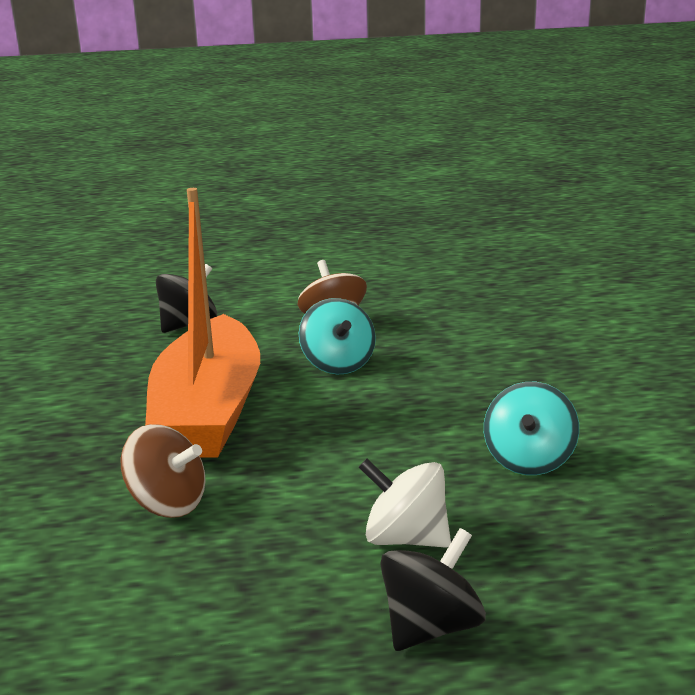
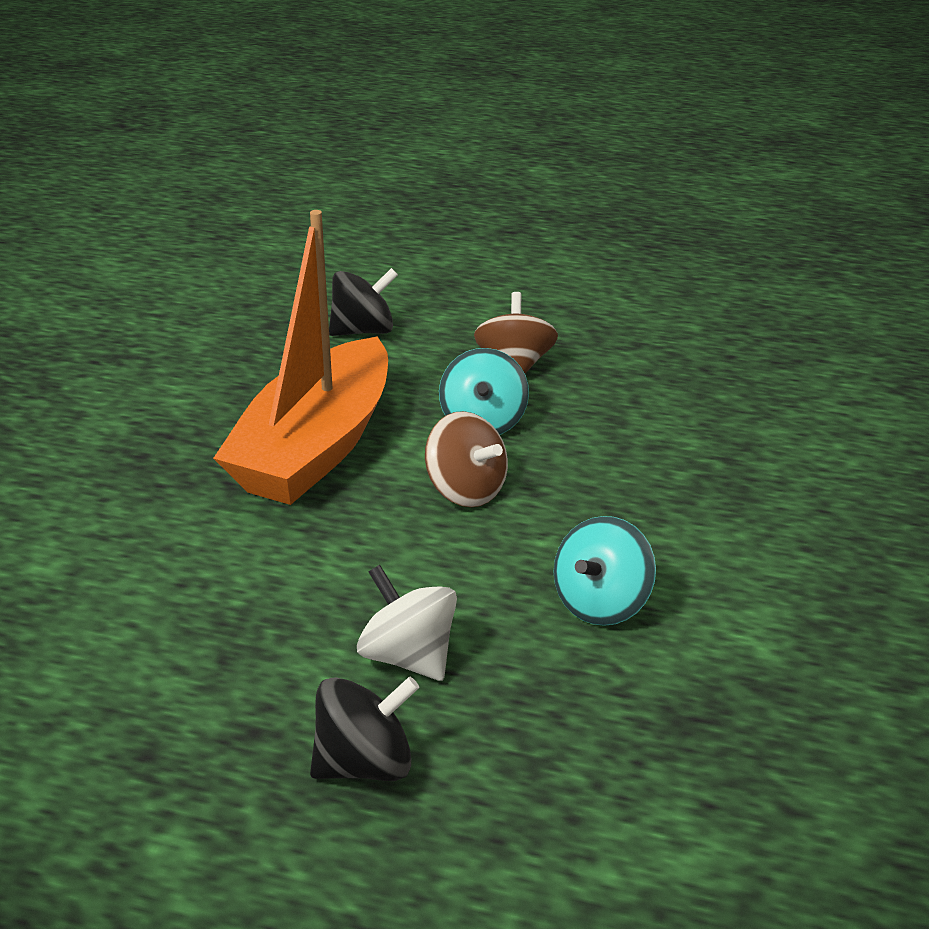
camera: 20 degrees right, 10 degrees up
(167, 503) = (211, 544): brown spinning top -> brown spinning top (465, 490)

